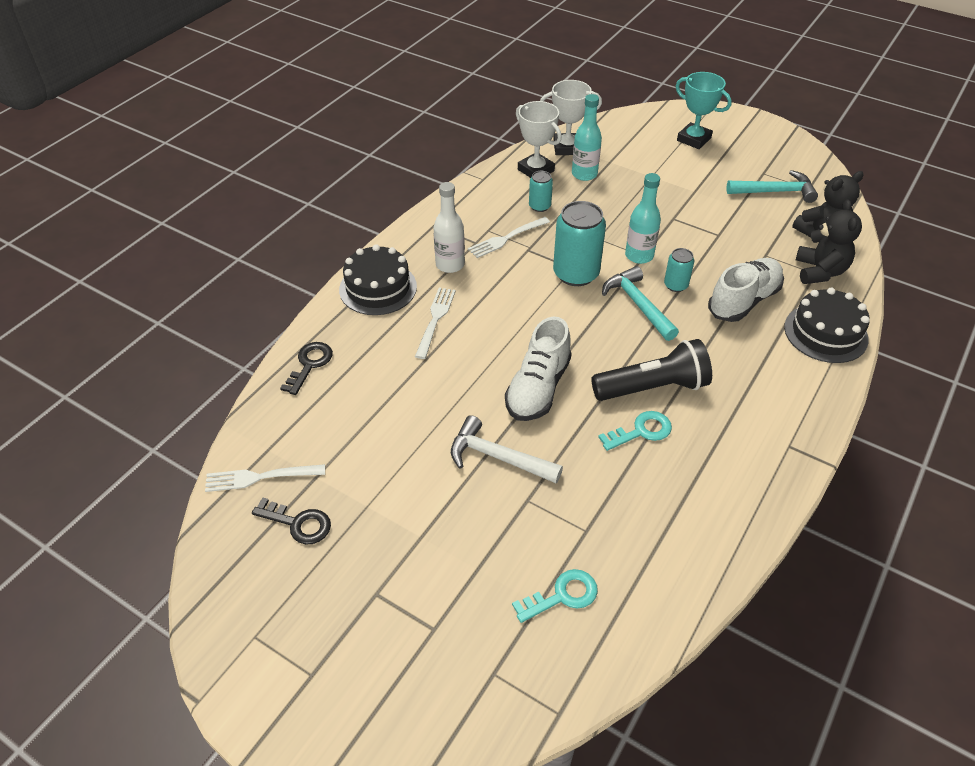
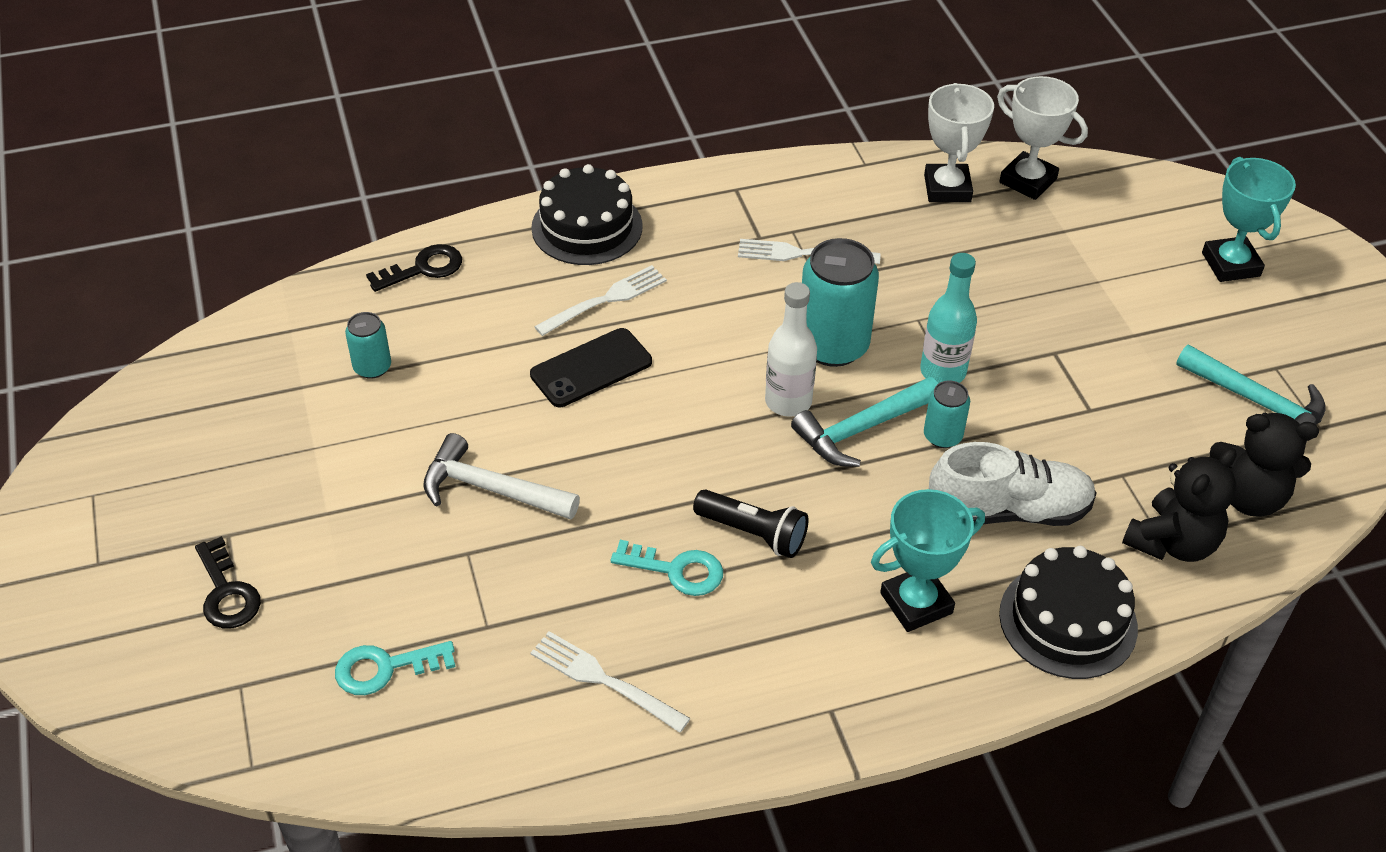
camera: 40 degrees right, 0 degrees up
(260, 477) = (254, 353): white fork -> white fork (604, 680)
(298, 523) = (237, 420): black key -> black key (226, 592)
(450, 265) = (697, 247): white bottle -> white bottle (788, 401)
(472, 359) = (591, 368): none -> black phone
(498, 457) = (491, 489): white hammer -> white hammer turned 45 degrees counterclockwise
(538, 388) = (623, 446): white shoe -> none
(539, 206) = (893, 237): turquoise can -> turquoise can (372, 367)
(562, 596) = (385, 668): turquoise key -> turquoise key turned 150 degrees clockwise
(584, 174) = (1006, 228): turquoise bottle -> none
(638, 305) = (862, 429): turquoise hammer -> turquoise hammer turned 135 degrees counterclockwise
(652, 387) = (753, 533): black flashlight -> black flashlight, size x0.66
(760, 369) = (916, 603): none -> turquoise trophy

